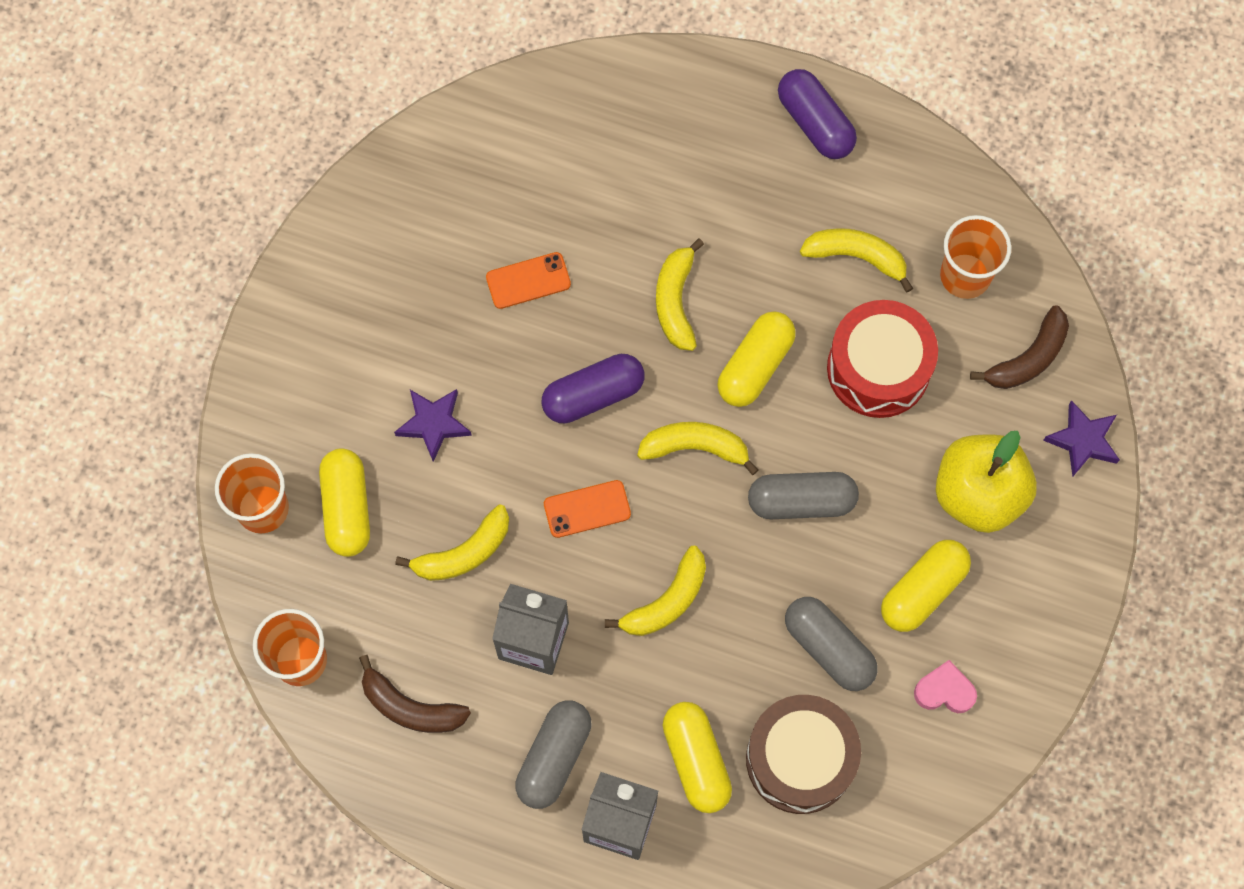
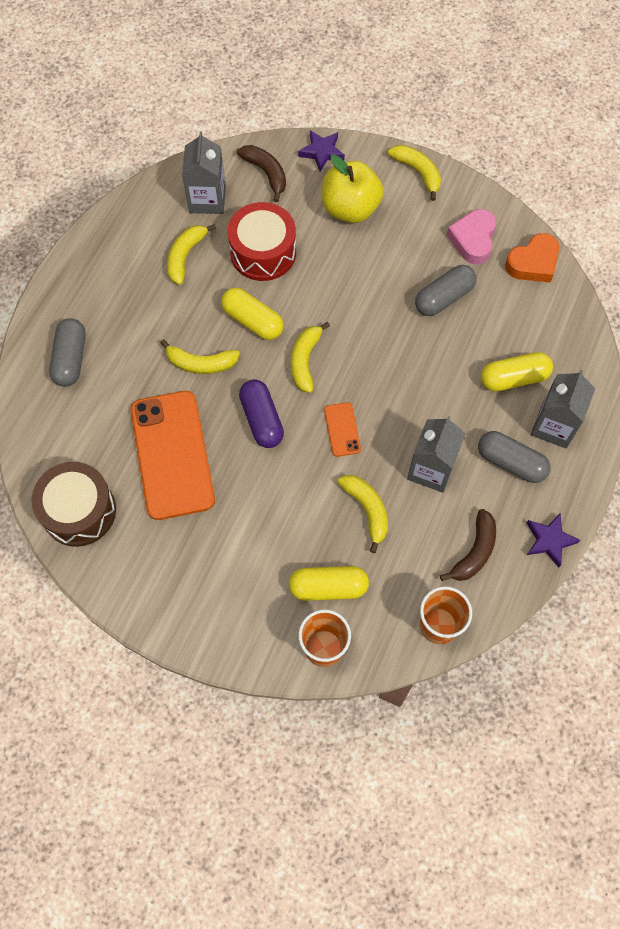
camera: 85 degrees left, 5 degrees down
(433, 424) = (271, 524): purple star -> purple star (549, 540)
(528, 281) = (172, 455): orange phone -> orange phone, size x2.31
(667, 601) = (408, 386): yellow banana -> yellow banana (418, 172)
(800, 759) = (513, 320): brown drum -> brown drum (79, 511)
(801, 501) = (347, 303): grey capsule -> grey capsule (71, 359)
(815, 123) = (87, 270): purple capsule -> none
(912, 789) = (533, 263): none -> orange heart
(923, 590) = (410, 244): yellow capsule -> none
(944, 691) = (473, 239): pink heart -> pink heart, size x1.51
(965, 276) = (207, 199): orange cup -> grey carton

